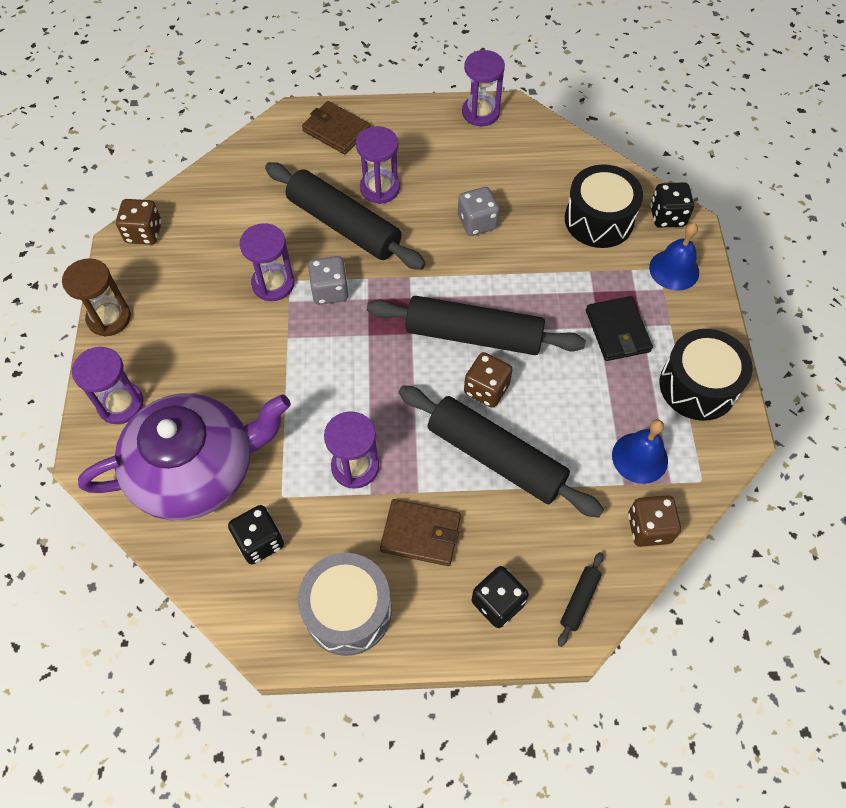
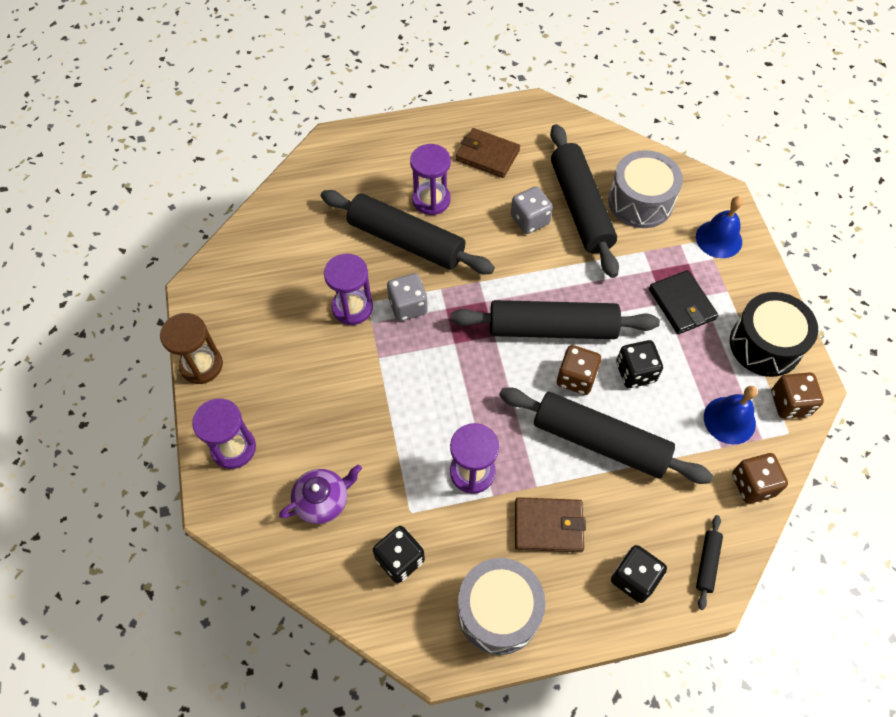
camera: 10 degrees left, 0 degrees up
(144, 233) = (215, 276): brown dice -> brown dice (790, 403)
(196, 470) = (323, 500): purple teapot -> purple teapot, size x0.45
(336, 130) = (376, 149): brown wallet -> brown wallet (487, 155)
(480, 113) = (508, 114): purple hourglass -> none
(533, 217) = (580, 207): none -> black rolling pin
(599, 220) = (640, 202): black drum -> grey drum
(667, 216) = (701, 189): black dice -> black dice (635, 372)

